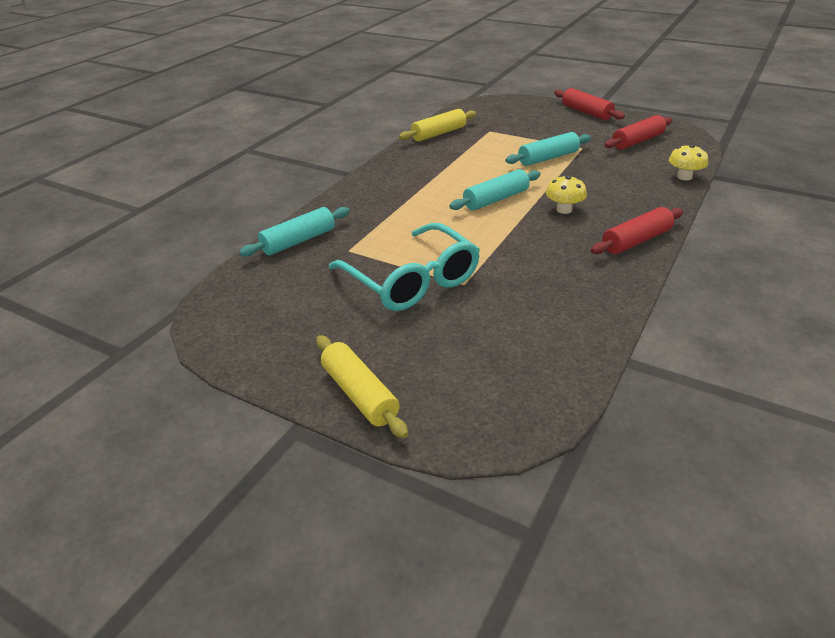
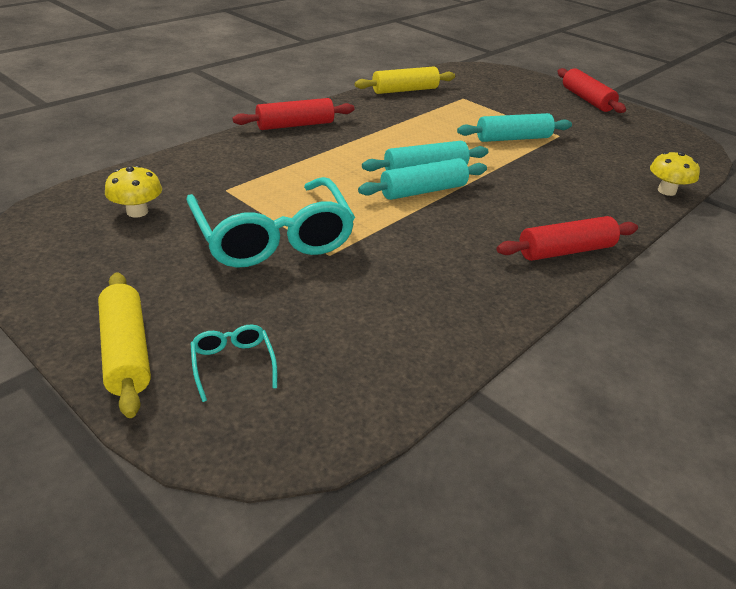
camera: 10 degrees right, 0 degrees up
(298, 241) = (179, 169): turquoise rolling pin -> turquoise rolling pin (423, 191)
(446, 383) = (233, 364): none -> turquoise glasses
(564, 210) = (498, 197): yellow mushroom -> yellow mushroom (137, 212)
(637, 141) = (630, 141): red rolling pin -> red rolling pin (295, 125)

